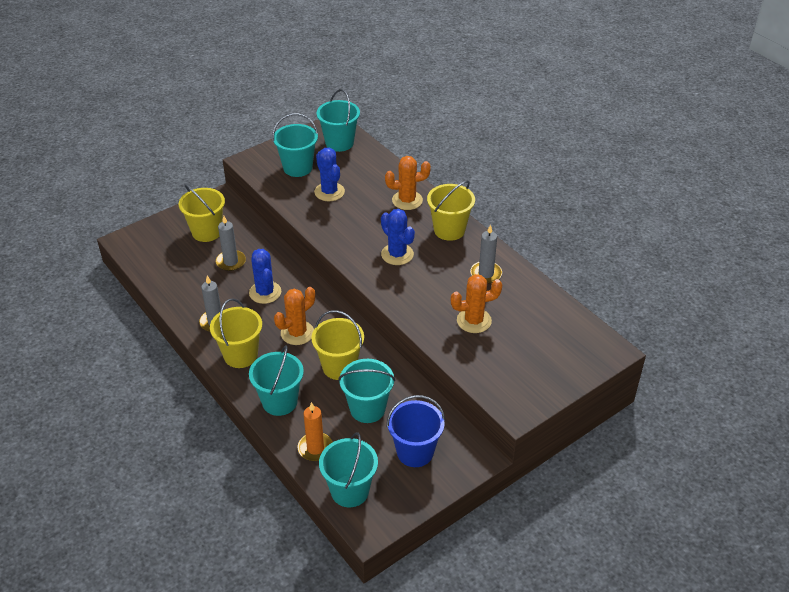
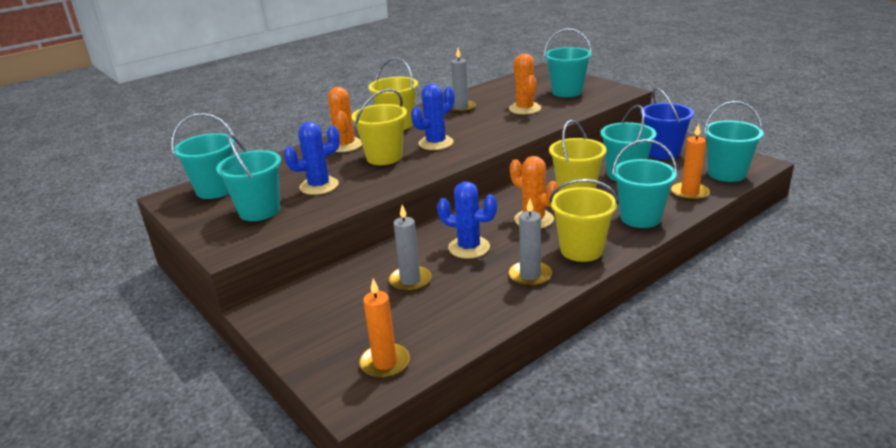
camera: 90 degrees left, 15 degrees down
(148, 252) = (385, 363): none -> orange candle
(206, 232) = (341, 312): yellow bucket -> yellow bucket (384, 157)
(265, 292) = (469, 247): blue cactus -> blue cactus turned 45 degrees clockwise
(522, 361) = (567, 92): none -> turquoise bucket

